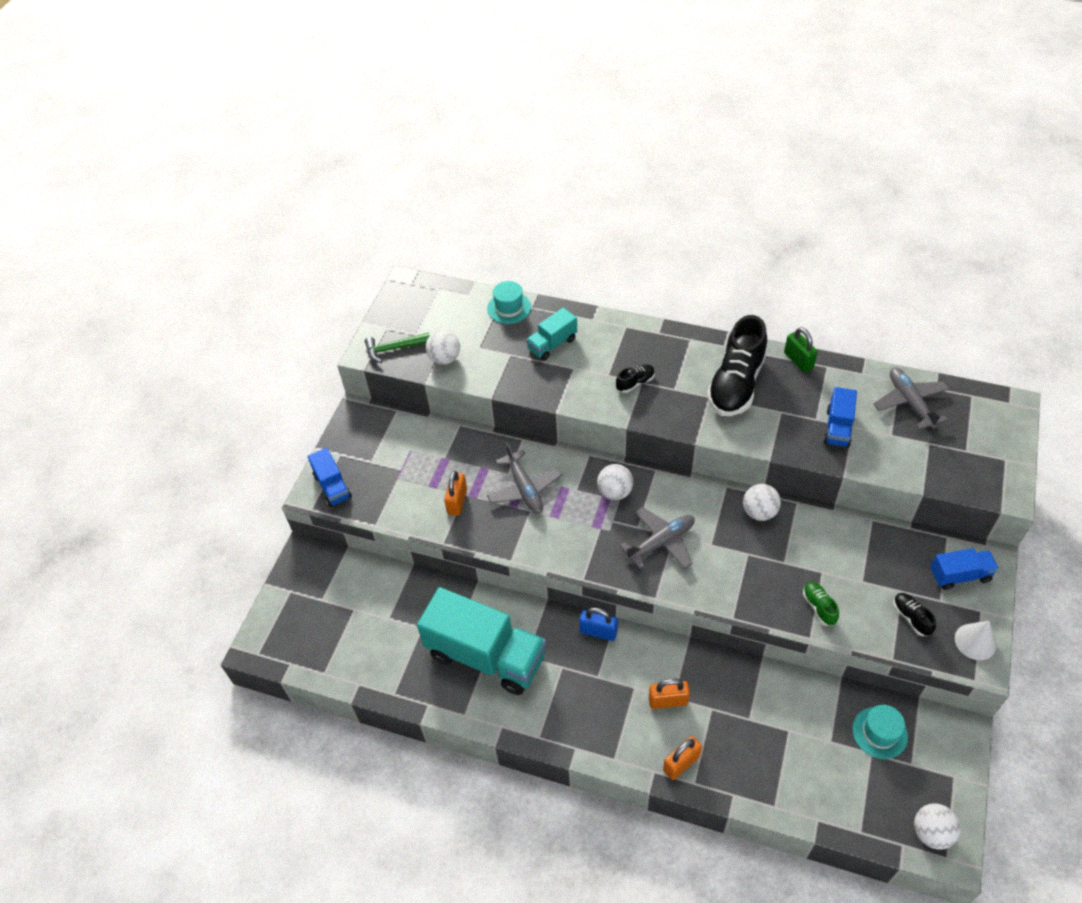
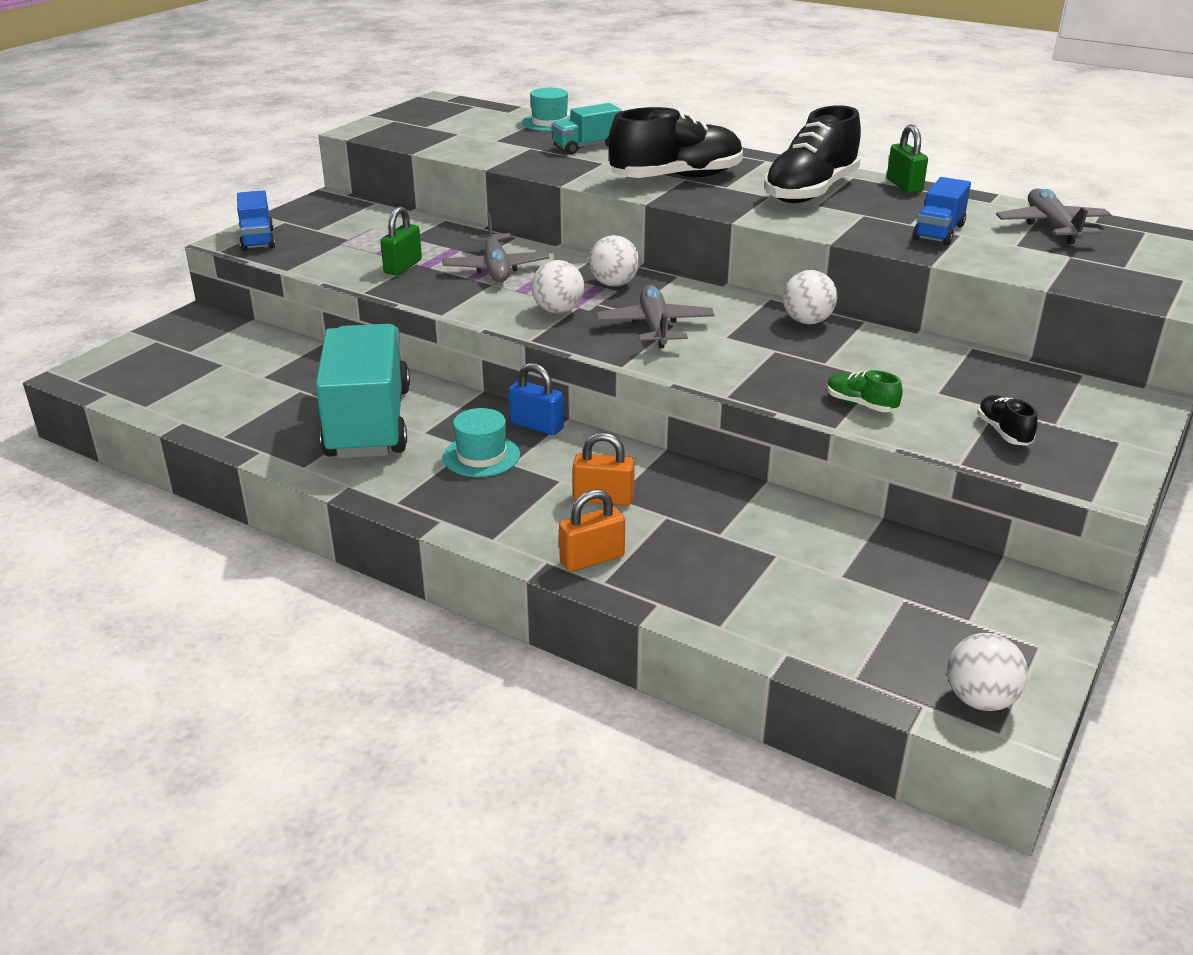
camera: 10 degrees right, 20 degrees down
(394, 348) = (393, 131): green hammer -> none
(445, 358) = (448, 142): white ball -> white ball (558, 311)
(457, 501) = (403, 267): orange padlock -> green padlock
(486, 655) = (368, 423): turquoise truck -> turquoise truck turned 135 degrees counterclockwise
(635, 383) = (676, 178): black shoe -> black shoe, size x2.30
(661, 542) = (655, 326): grey plane -> grey plane turned 75 degrees counterclockwise
(819, 607) = (861, 404): green shoe -> green shoe turned 45 degrees counterclockwise
(879, 732) = (925, 579): turquoise hat -> turquoise hat (481, 456)
(959, 575) = (1094, 407): blue truck -> none
(975, 641) = (1102, 466): white cone -> none

